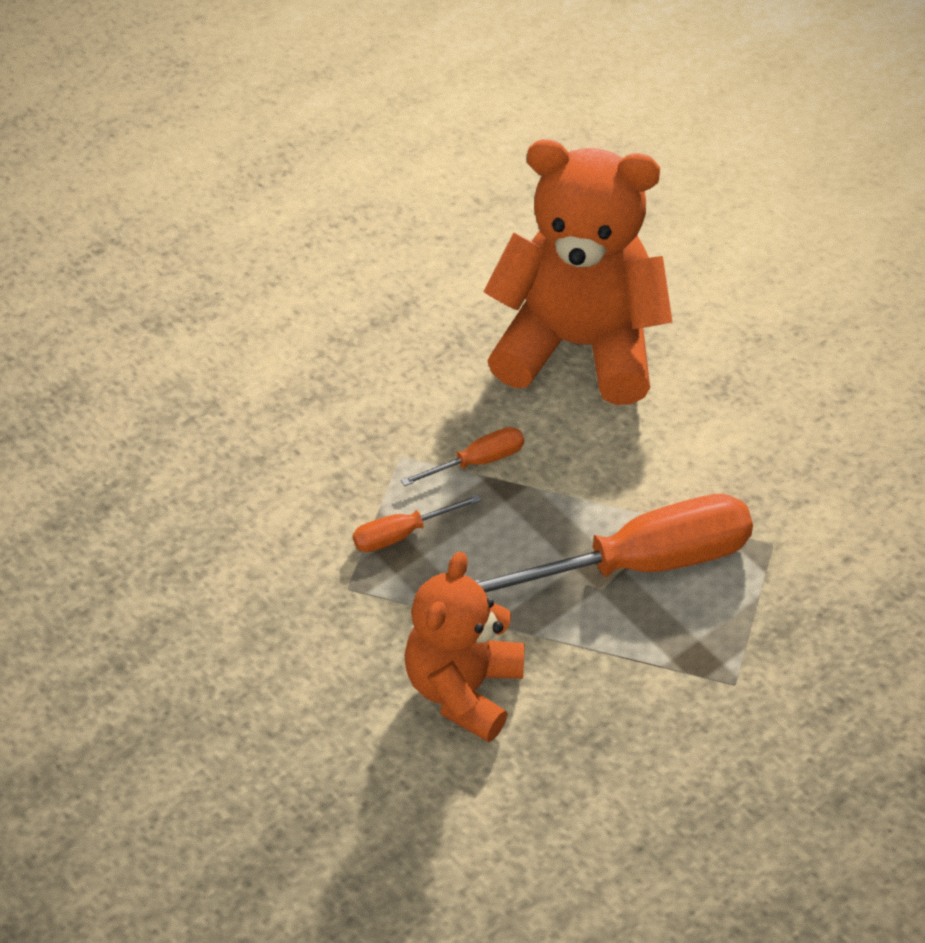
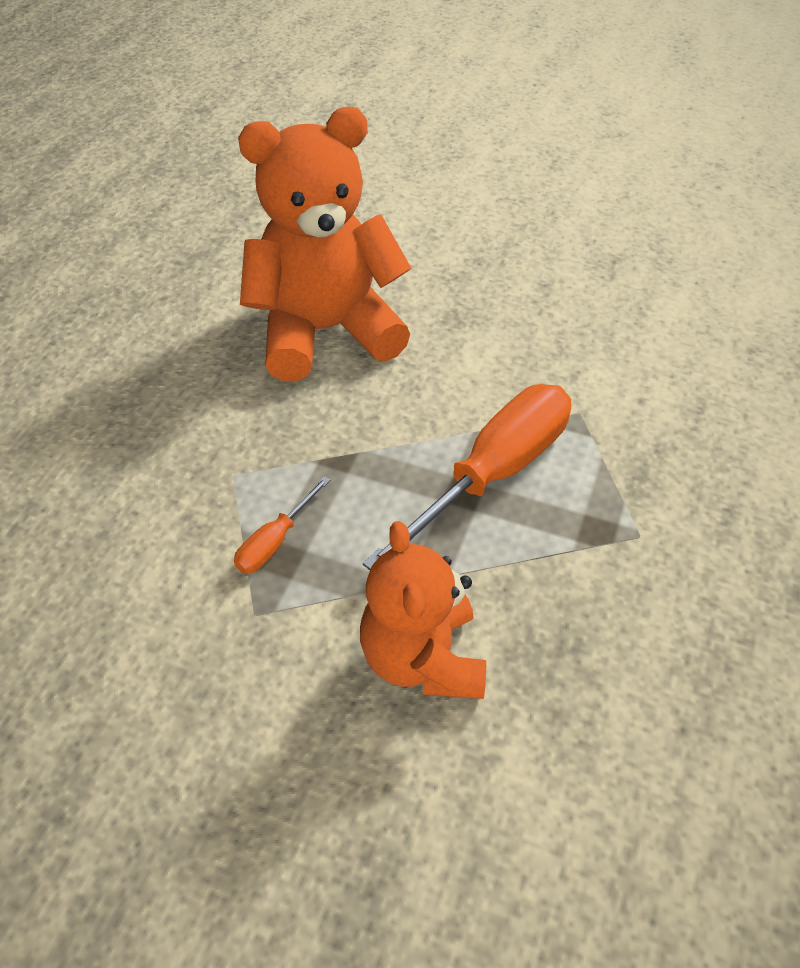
camera: 30 degrees left, 0 degrees up
(477, 462) = (302, 451): orange screwdriver -> none

